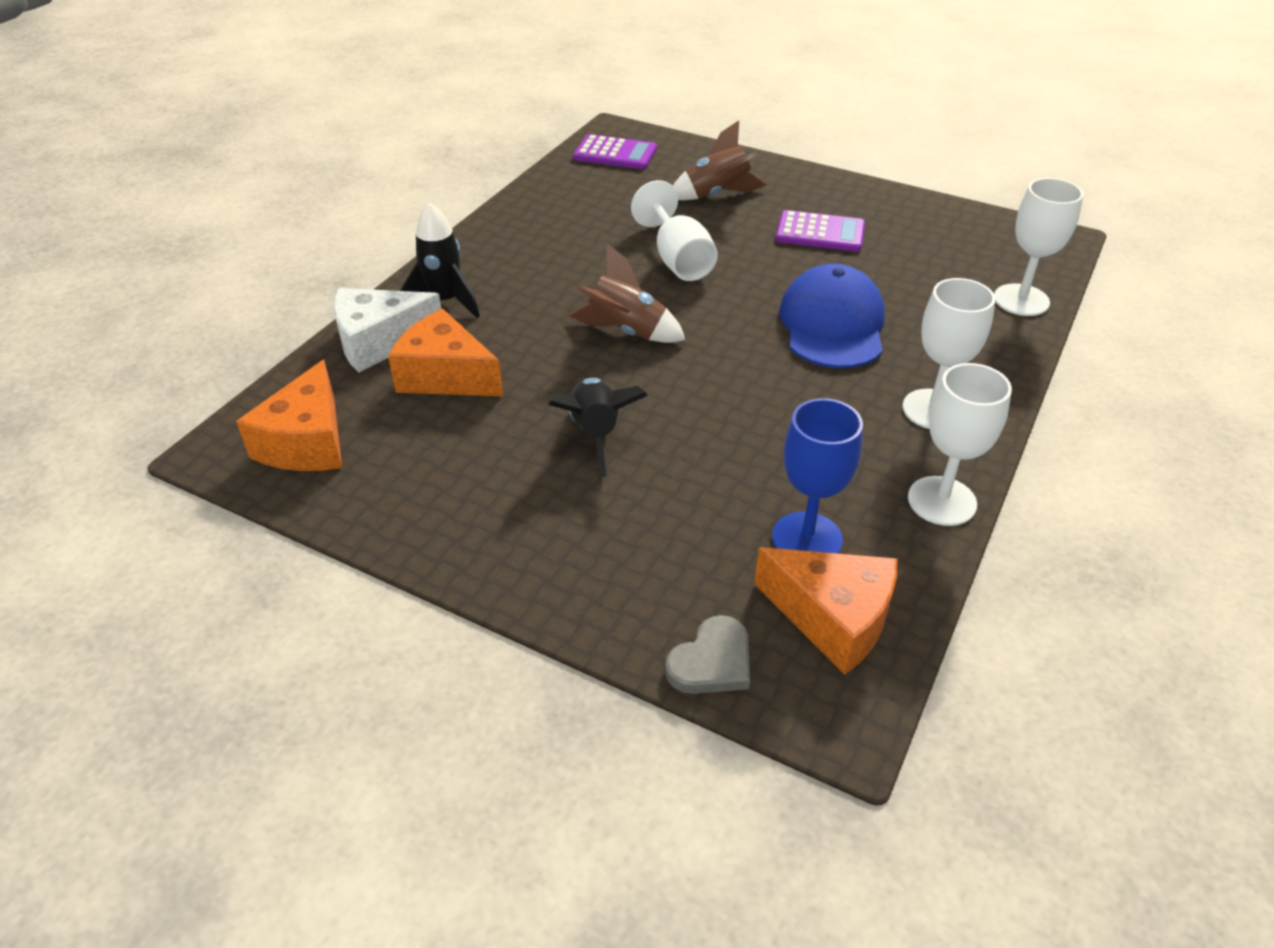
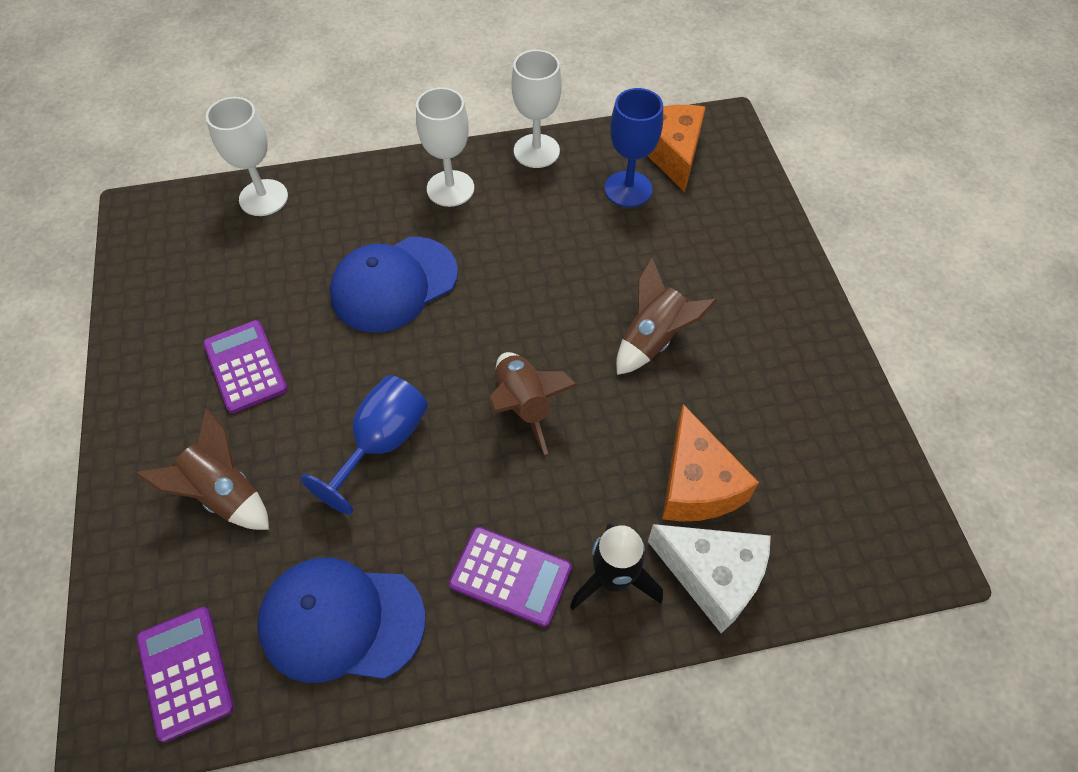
camera: 130 degrees left, 15 degrees up
(307, 442) = (852, 507): orange cheese -> none
(509, 266) = (510, 576): none -> purple calculator
(573, 202) = (341, 621): none -> blue cap
(595, 434) = (653, 339): black rocket -> brown rocket
(678, 260) = (382, 443): white goblet -> blue goblet
(712, 661) = (749, 181): grey heart -> none

